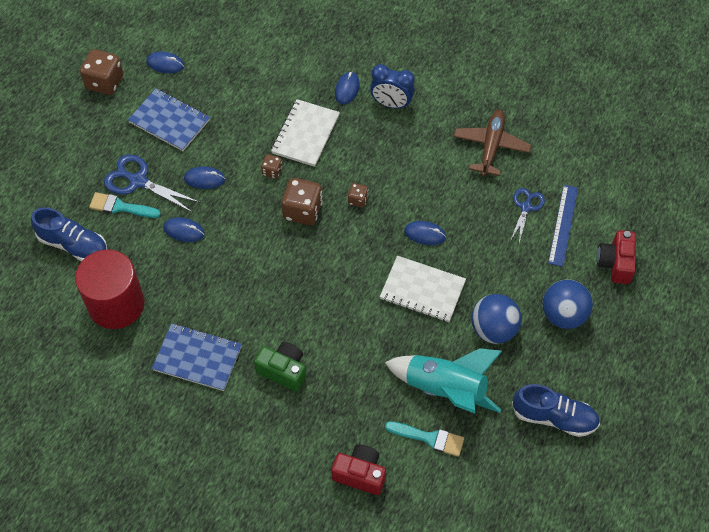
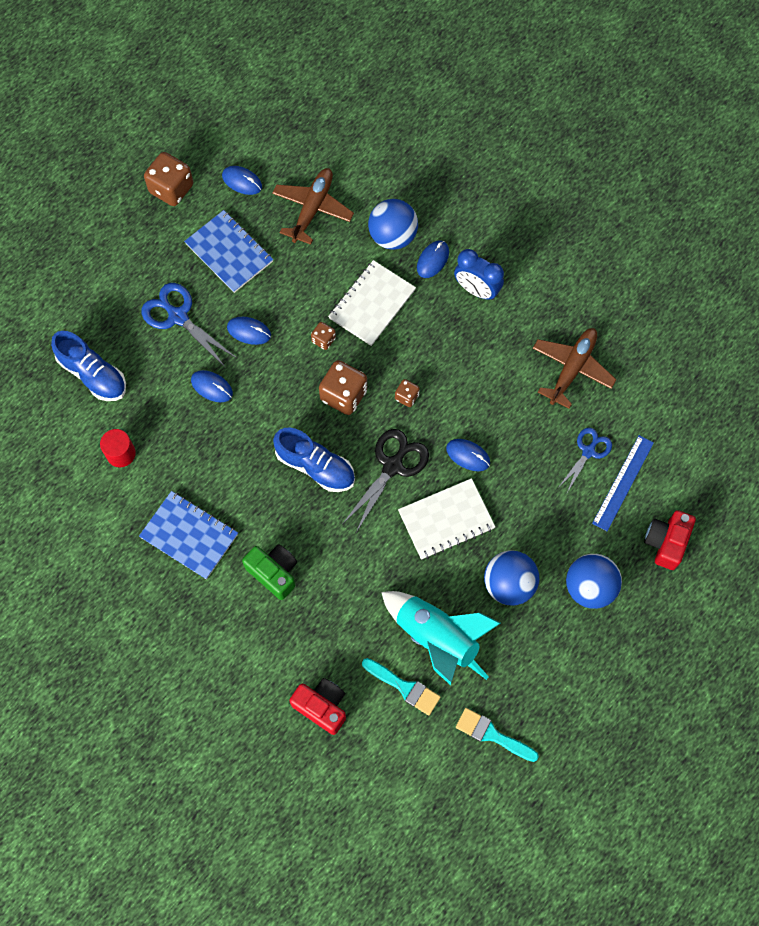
camera: 15 degrees right, 10 degrees up
(116, 304) = (121, 453): red cylinder -> red cylinder, size x0.48
(120, 207) = (152, 342): turquoise brush -> turquoise brush (492, 735)
(232, 72) = (312, 208): none -> brown plane
(307, 78) = (393, 236): none -> blue ball
(362, 258) = (392, 466): none -> black scissors
(422, 290) = (446, 520): white notebook -> white notebook turned 60 degrees counterclockwise
(554, 417) = (542, 699): blue shoe -> blue shoe (315, 466)

